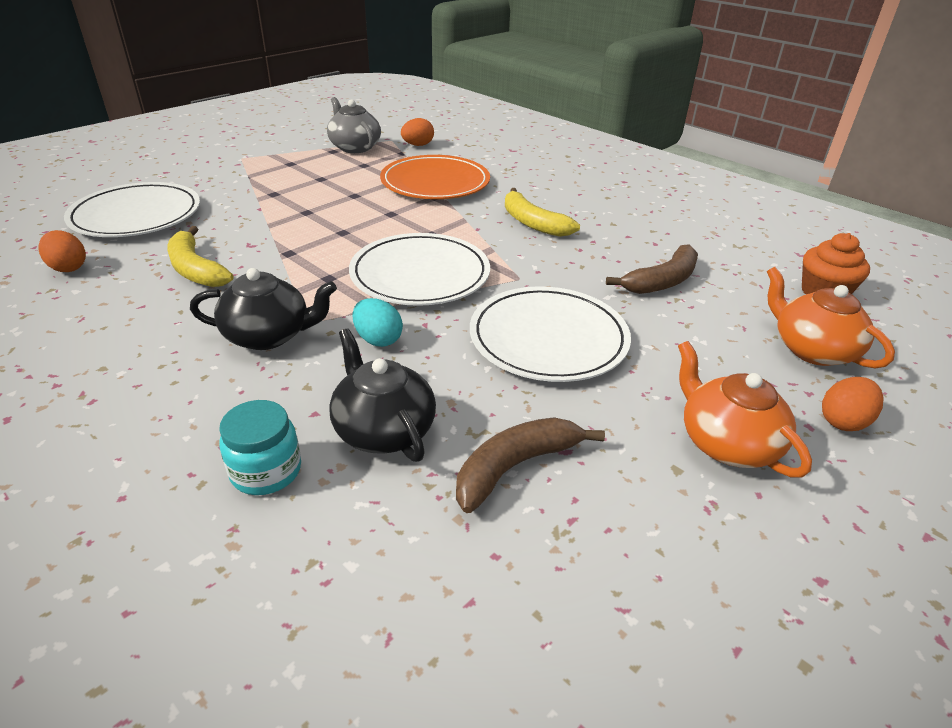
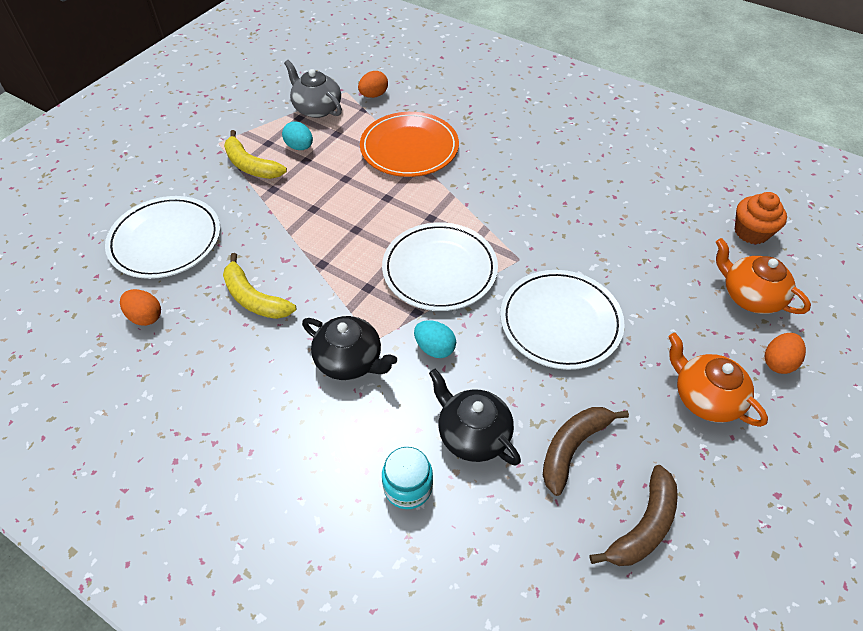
camera: 10 degrees left, 15 degrees up
(269, 335) = (350, 360): black teapot -> black teapot turned 45 degrees clockwise
(320, 169) = (299, 147): none -> turquoise egg
(533, 223) = (510, 188): yellow banana -> yellow banana (251, 165)
(662, 281) = (629, 242): brown banana -> brown banana (643, 526)

